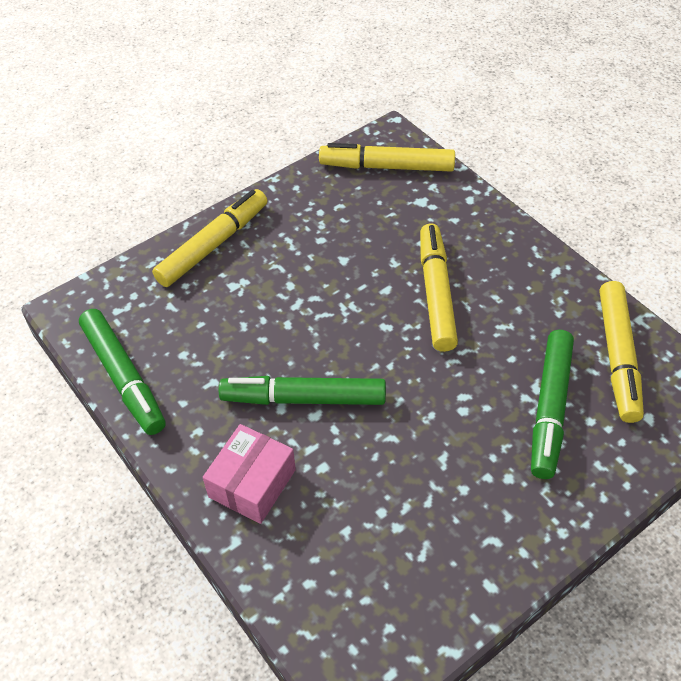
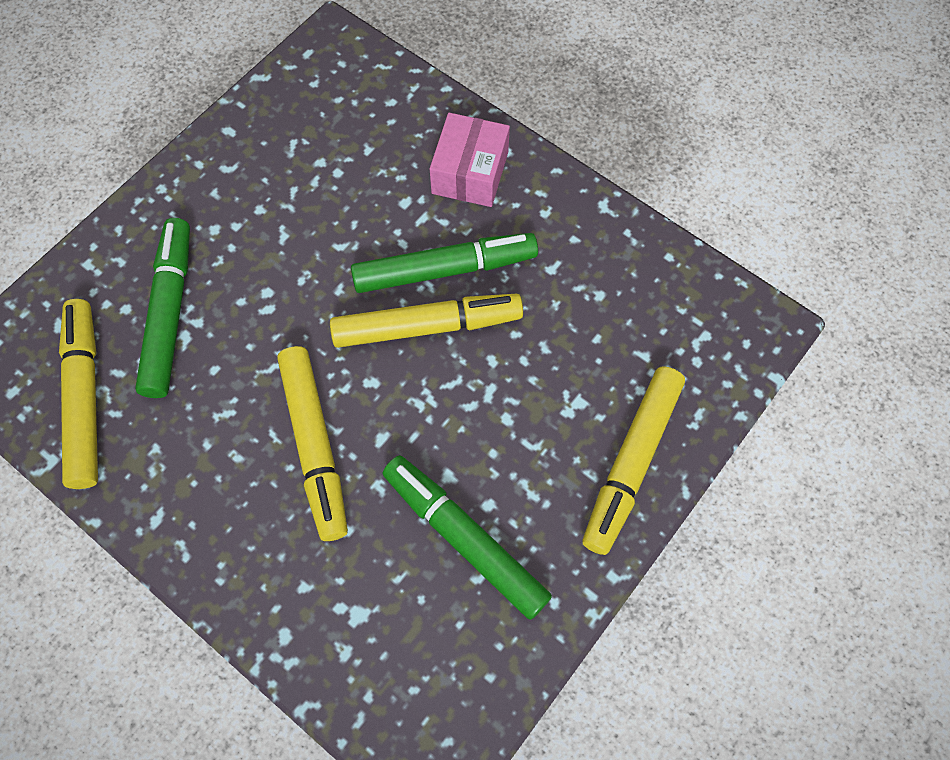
camera: 165 degrees right, 15 degrees up
(124, 377) = (652, 253): green marker -> green marker (465, 539)
(387, 166) = (424, 682): yellow marker -> yellow marker (427, 326)

